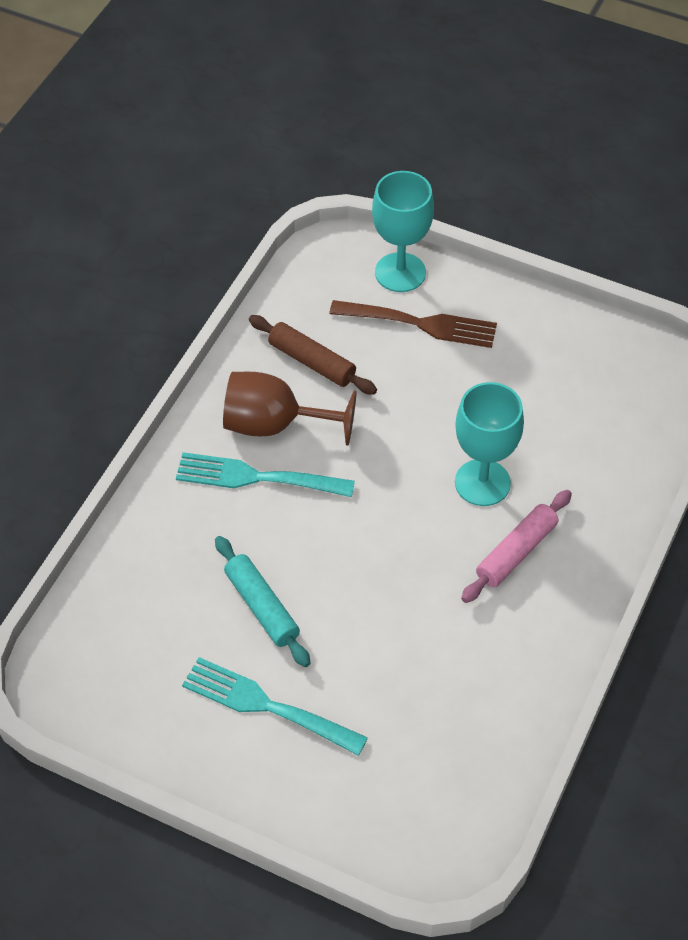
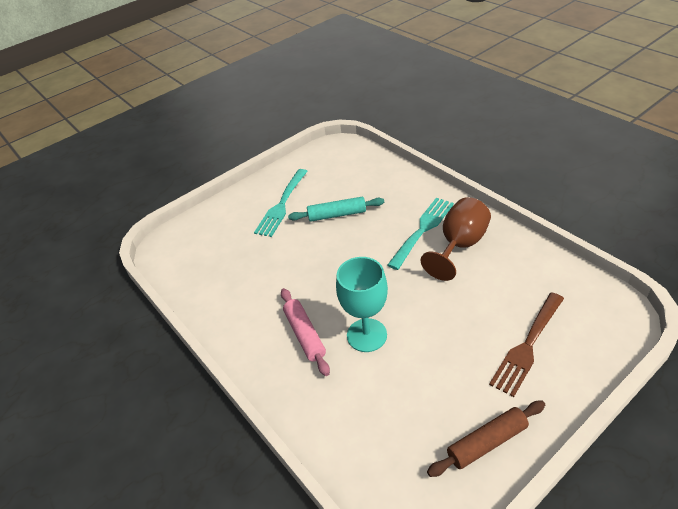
camera: 120 degrees right, 10 degrees down
(266, 706) = (282, 205): turquoise fork -> turquoise fork turned 150 degrees clockwise
(312, 362) = (507, 275): brown rolling pin -> brown rolling pin (486, 442)
(400, 272) = (588, 349): turquoise goblet -> none

